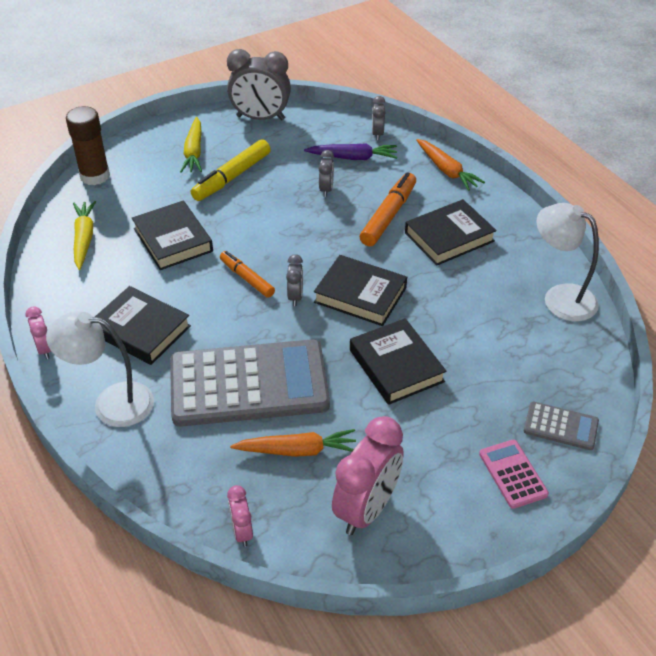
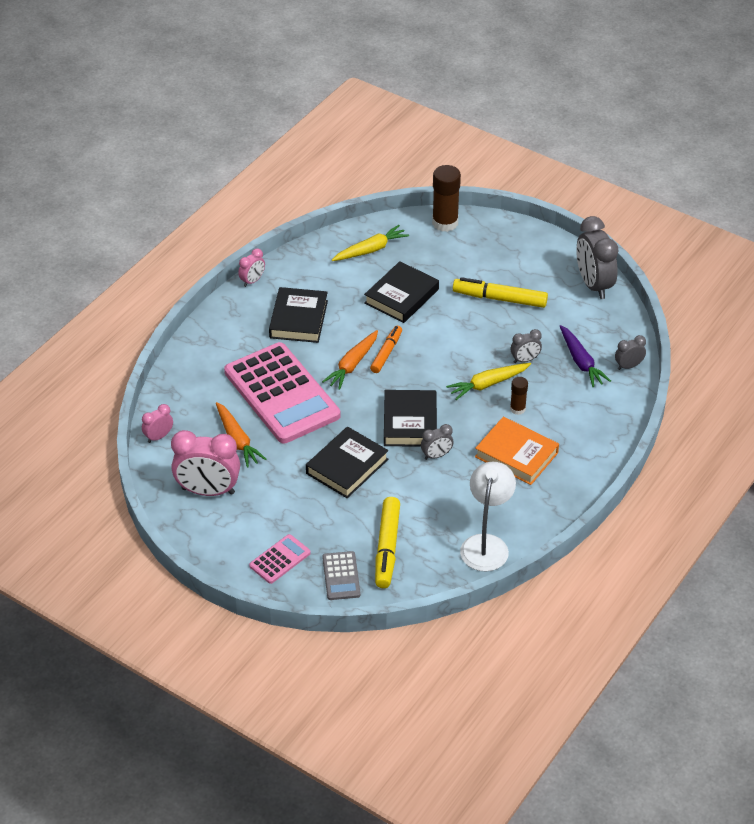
camera: 65 degrees right, 0 degrees up
(111, 403) = (225, 333): white lamp -> none
(194, 152) = (516, 264): yellow carrot -> yellow carrot (488, 384)
(249, 384) = (282, 394): grey calculator -> pink calculator
(295, 296) = (384, 386): grey clock -> grey clock (436, 455)
(388, 216) = (517, 409): orange marker -> brown glue stick
(446, 170) = (608, 427): orange carrot -> orange carrot (352, 364)
(449, 237) = (516, 455): black book -> orange book
(533, 373) = (387, 547): none -> yellow marker

